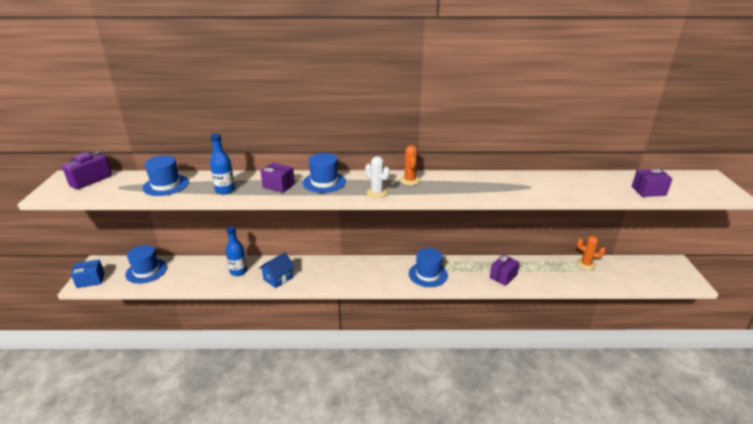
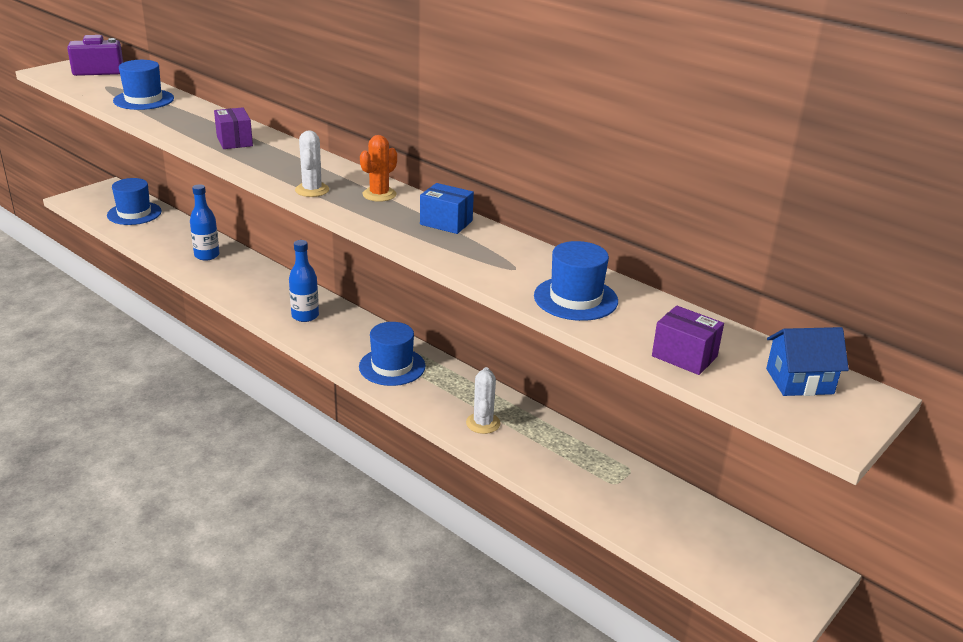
camera: 40 degrees right, 0 degrees up
(90, 280) = (82, 199): blue box -> blue box (446, 222)
(225, 190) = (179, 125): blue bottle -> blue bottle (305, 316)
(278, 278) = (230, 282): blue house -> blue house (799, 381)
(324, 182) = (284, 157): blue hat -> blue hat (575, 298)
(503, 276) = (483, 423): purple box -> white cactus
(586, 264) = (640, 481): orange cactus -> none

